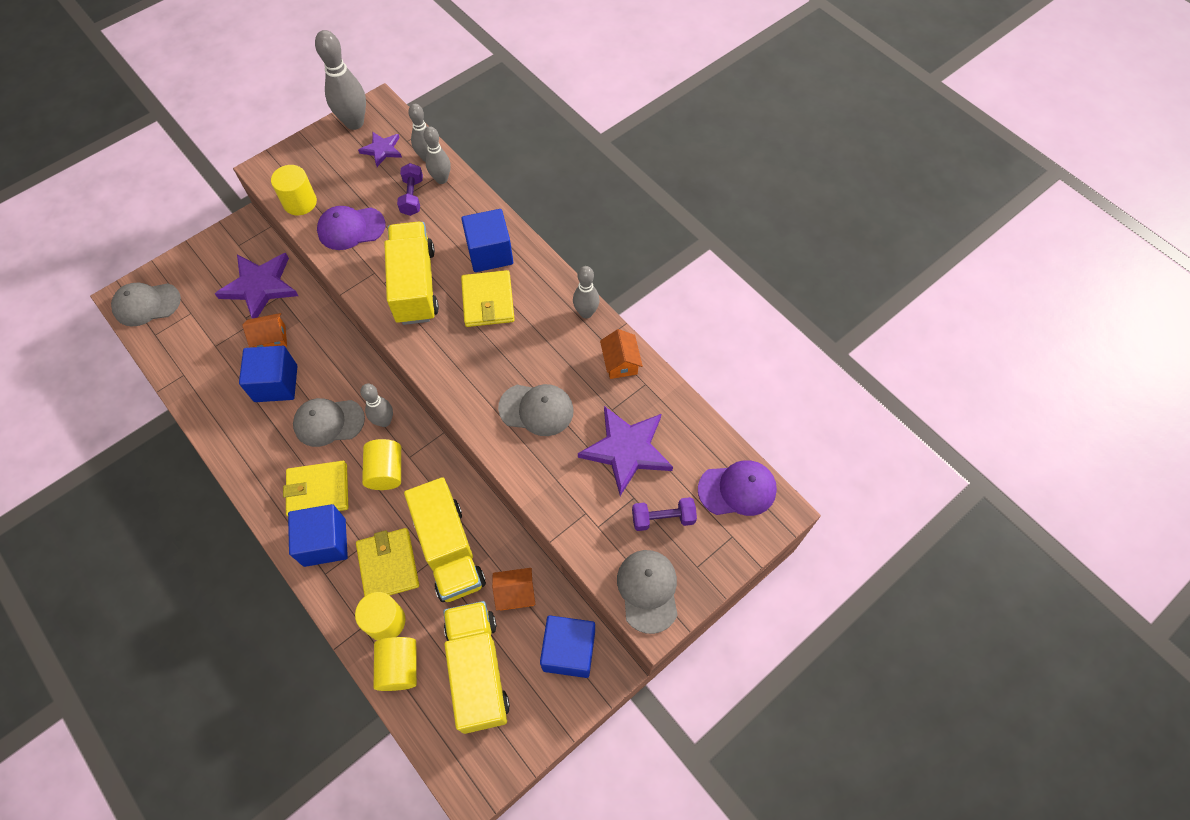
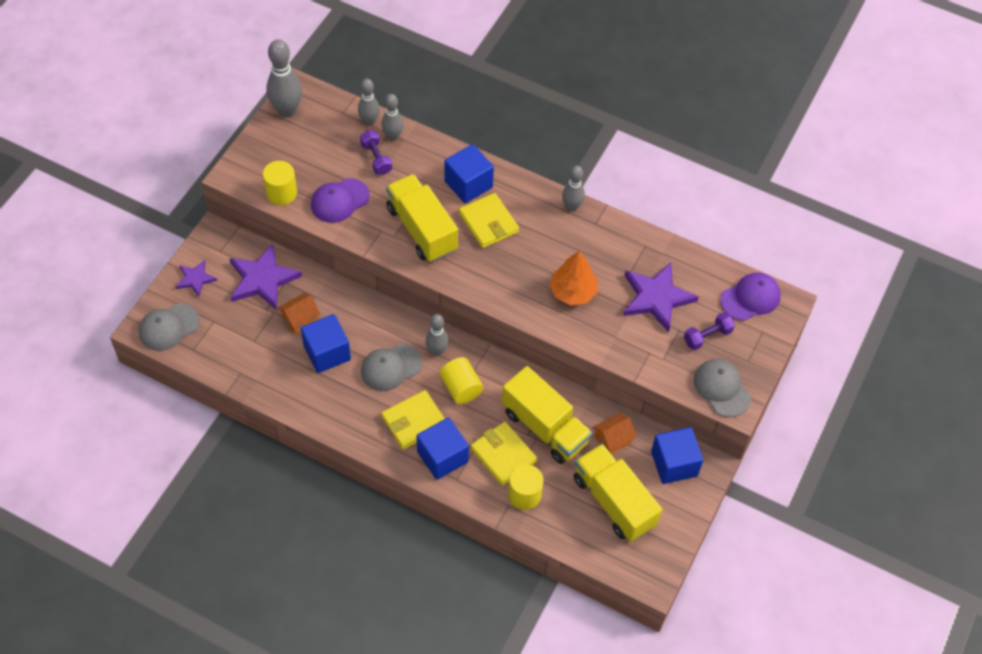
camera: 25 degrees left, 5 degrees down
(382, 150) = (326, 127): purple star -> purple star (195, 279)
(399, 667) = (553, 521): yellow cylinder -> none
(536, 409) = (573, 292): grey cap -> orange tree
(620, 362) = (618, 236): orange house -> none

